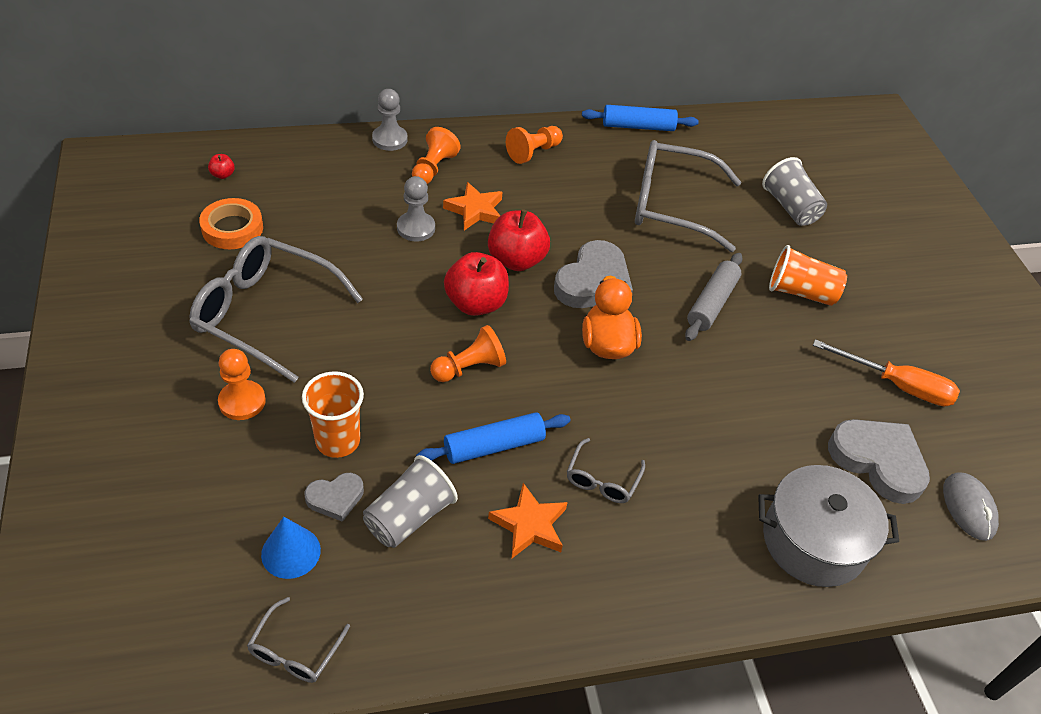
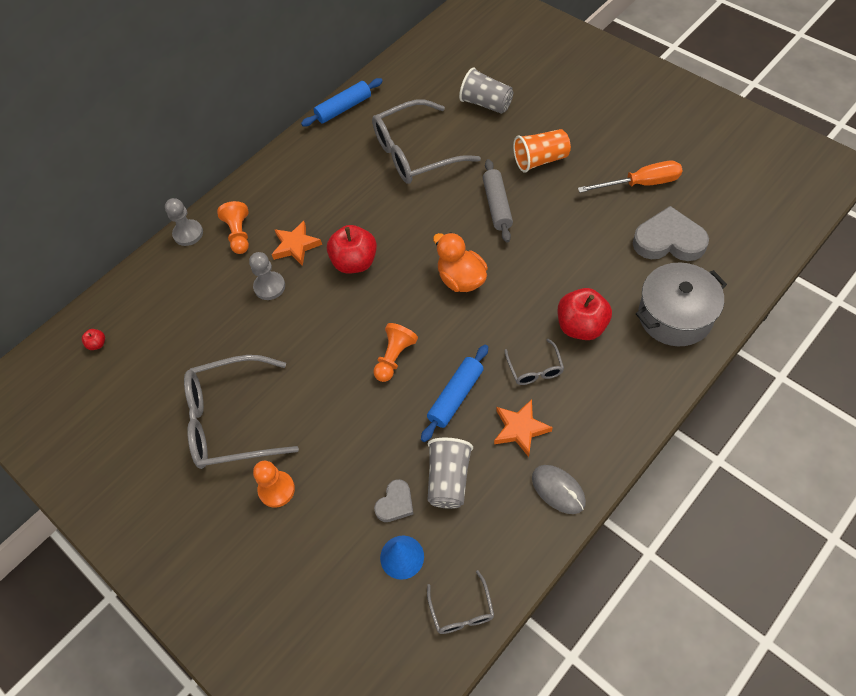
camera: 25 degrees left, 10 degrees up
(232, 228) = (146, 378): orange tape -> none
(337, 441) = (361, 467): orange cup -> none
(476, 303) = (358, 311): red apple -> red apple (581, 326)
(533, 152) = (294, 175): orange pawn -> none
(593, 282) = (415, 242): grey heart -> none
(968, 508) = (734, 233): grey mouse -> grey mouse (558, 490)

